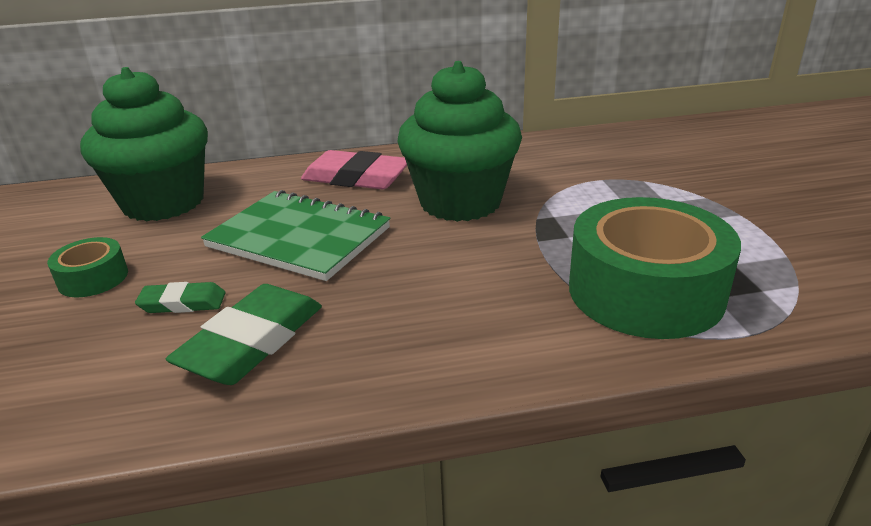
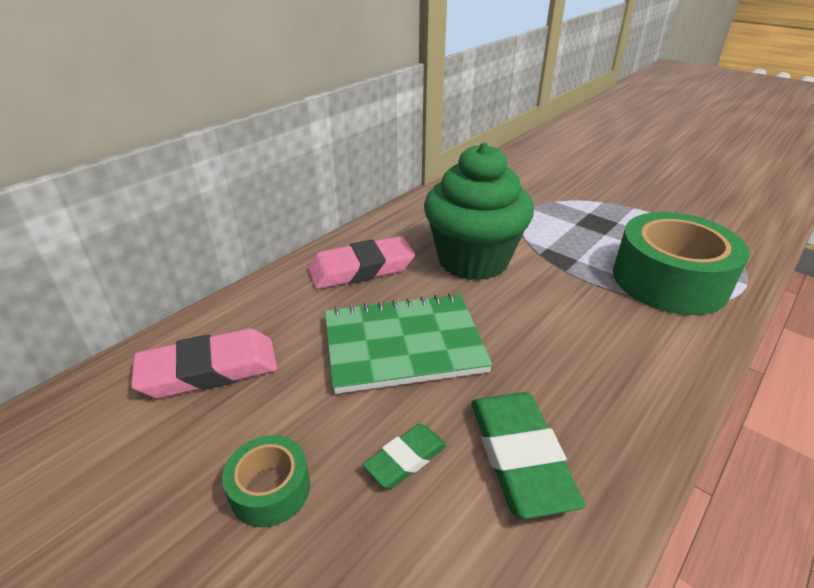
camera: 40 degrees left, 5 degrees up
(164, 203) = (209, 370): green cupcake -> pink eraser

